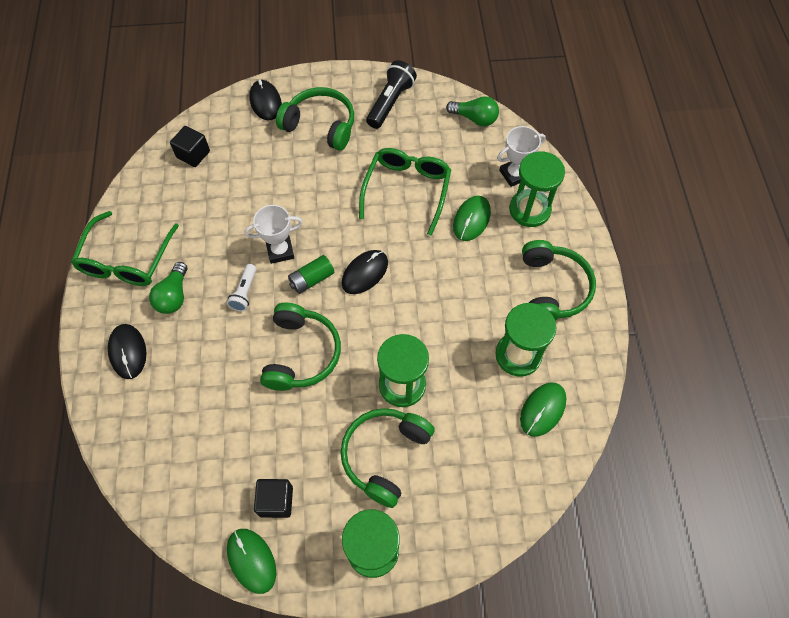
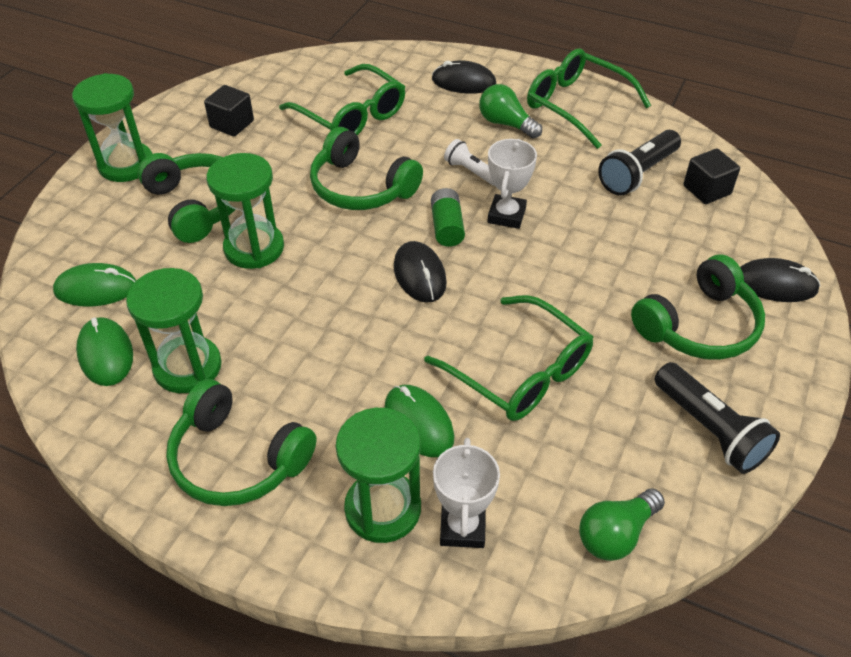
camera: 120 degrees right, 15 degrees down
(195, 195) = (637, 174): none -> black flashlight
(216, 412) = (350, 115): none -> green glasses
(251, 560) = (199, 97): green mouse -> green mouse (96, 288)

